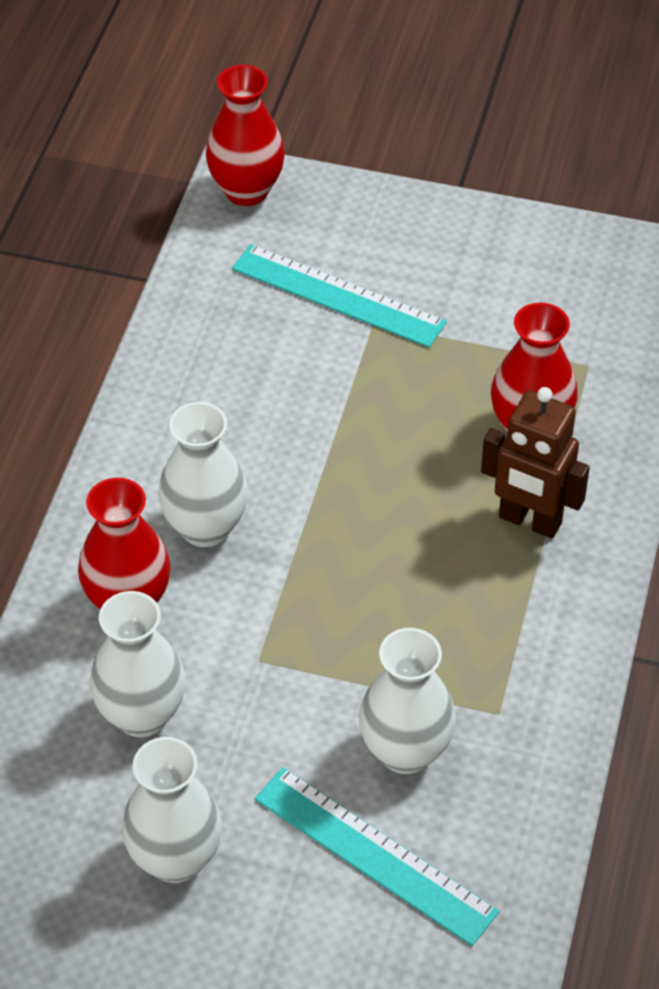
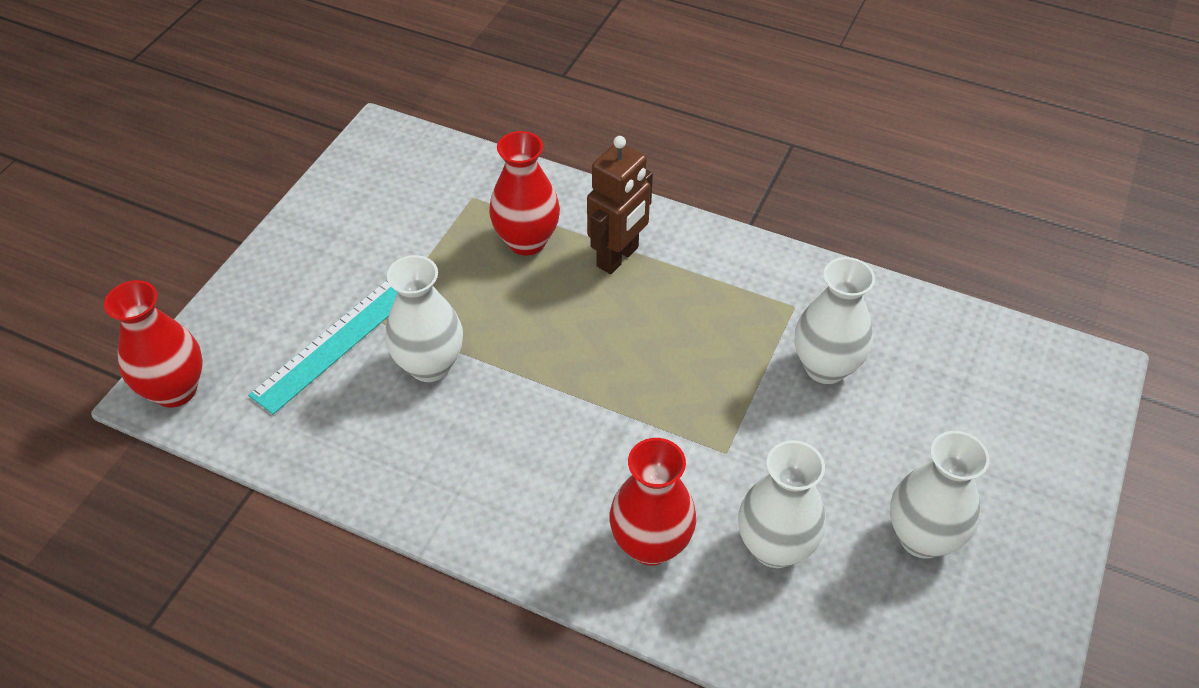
camera: 80 degrees left, 0 degrees up
(205, 527) = (577, 473): white vase -> white vase (430, 365)
(375, 854) = (918, 400): turquoise ruler -> none

